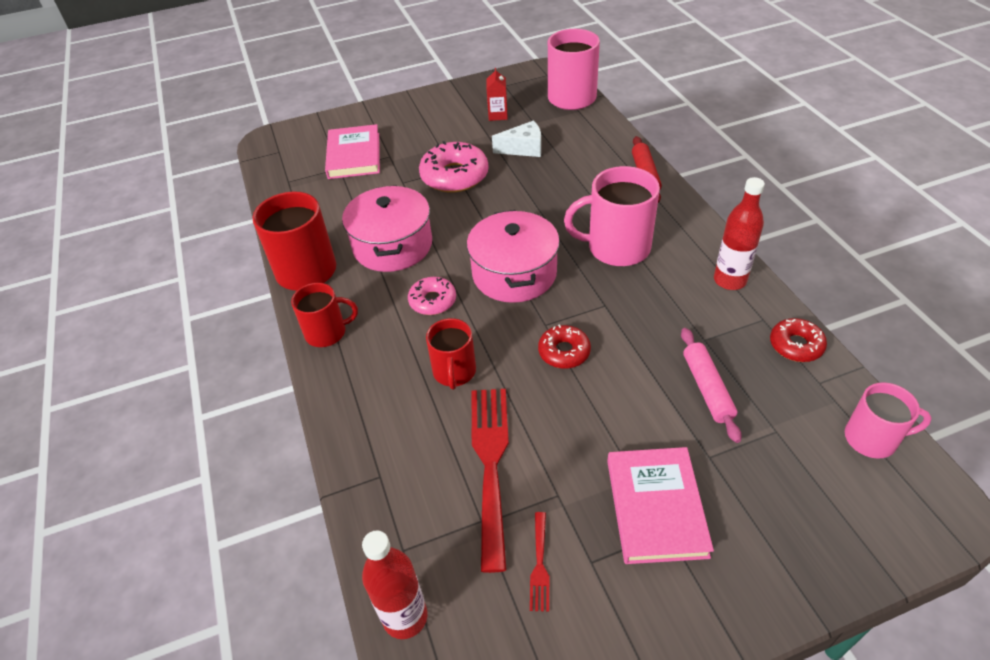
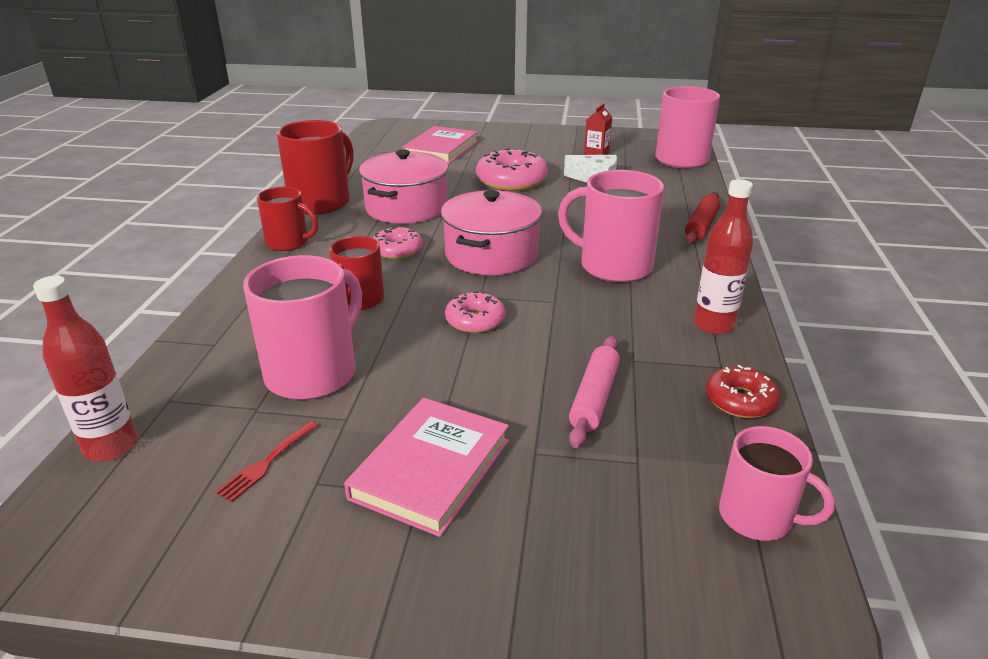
camera: 25 degrees right, 15 degrees down
(491, 464) = (313, 373): red fork -> pink mug
(564, 352) = (475, 320): red donut -> pink donut

